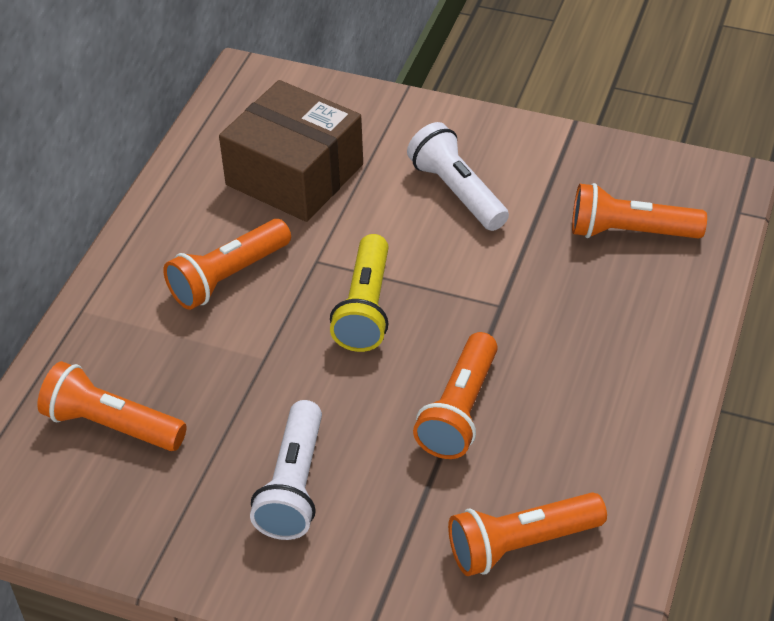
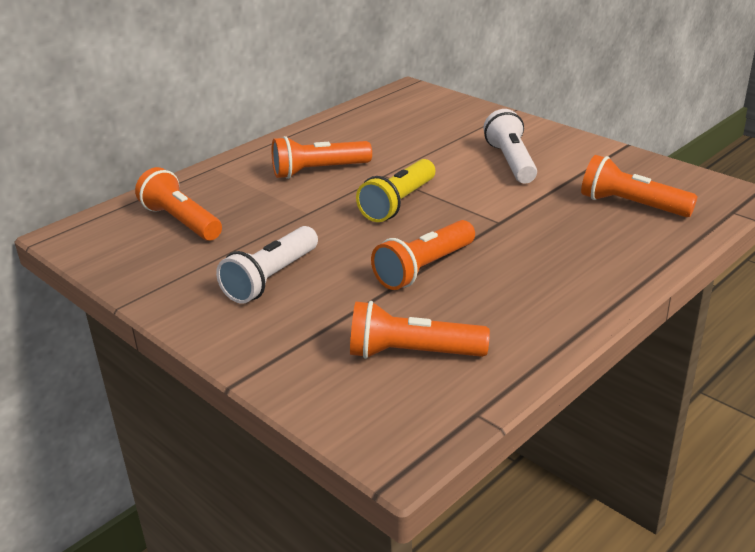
camera: 25 degrees right, 15 degrees down
(294, 174) = (403, 134): brown box -> none

